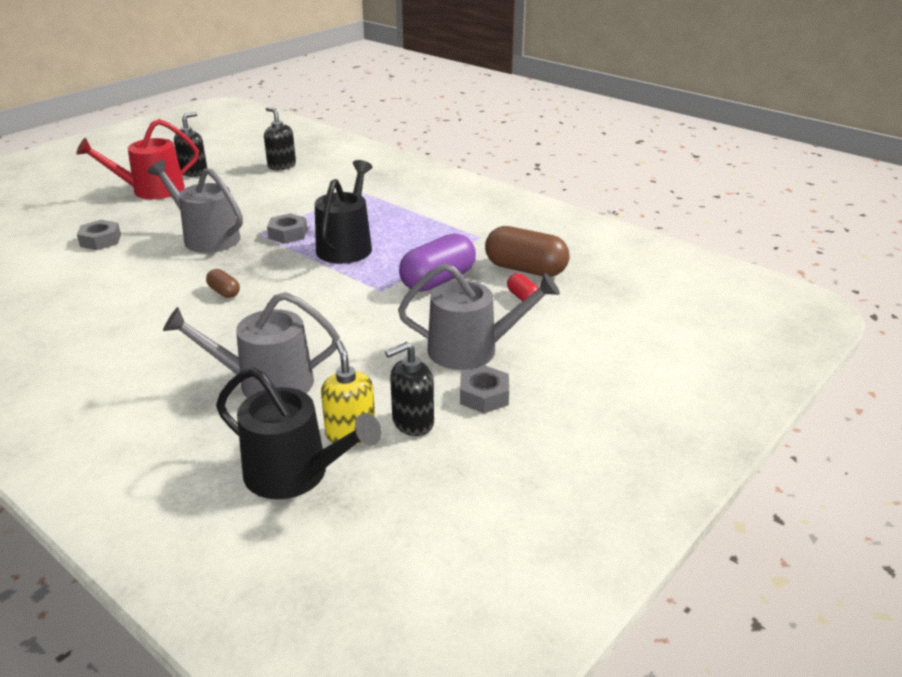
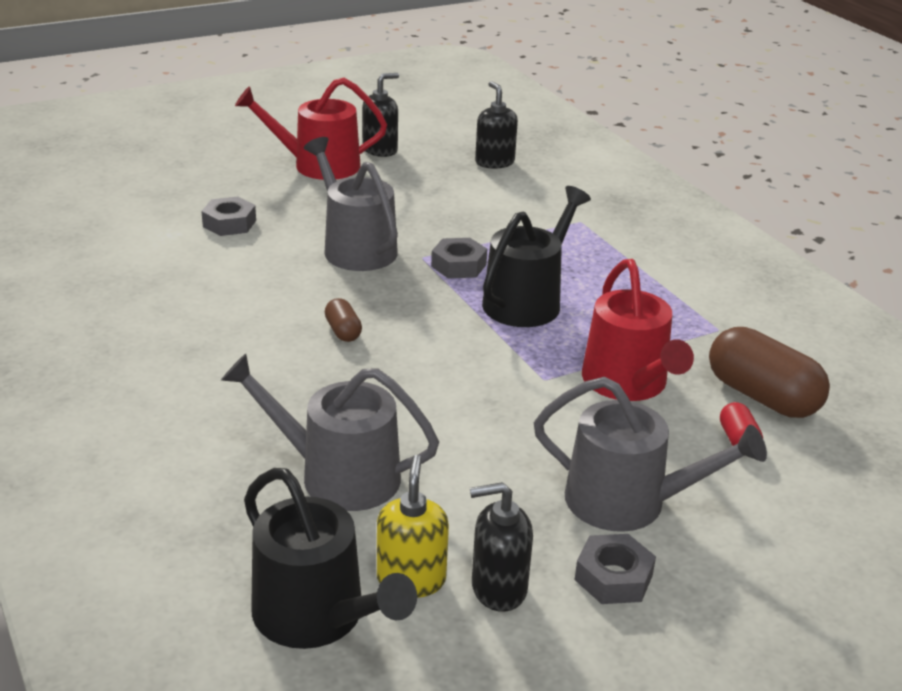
camera: 20 degrees right, 0 degrees up
(438, 280) = (628, 383): purple capsule -> red watering can

